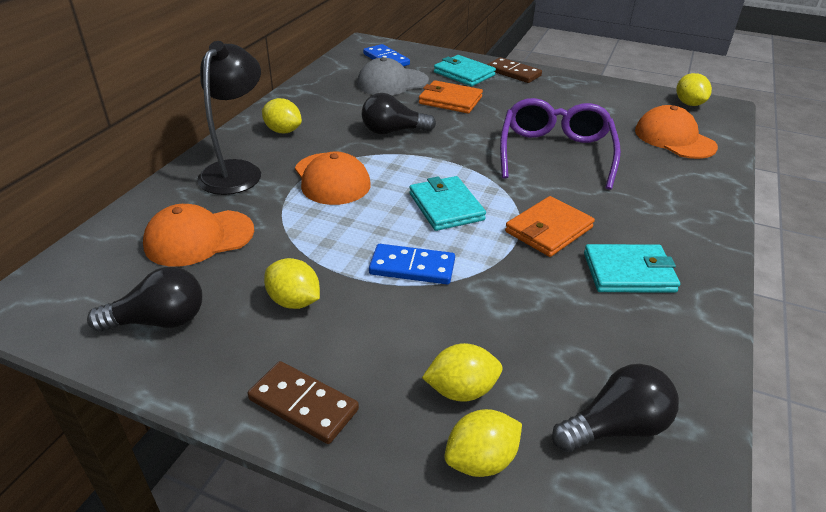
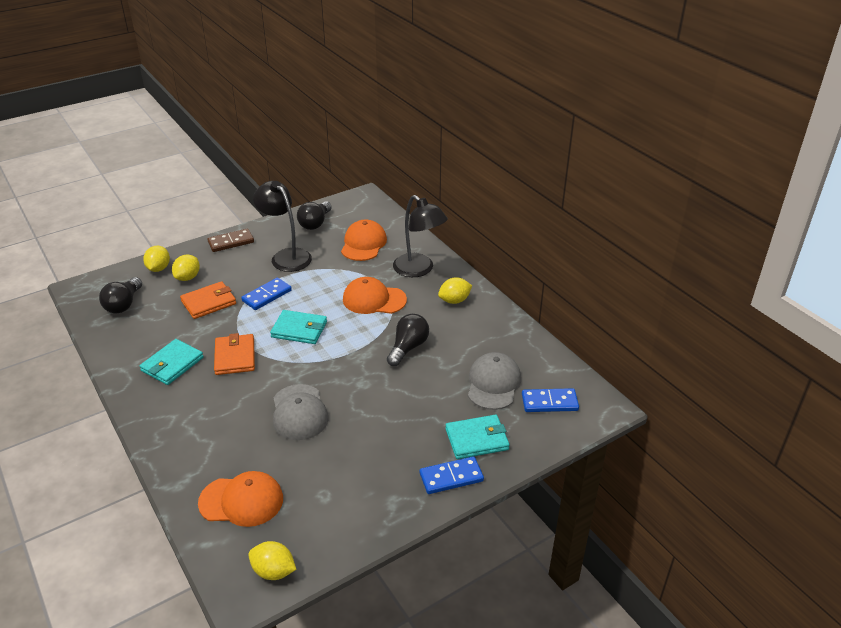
camera: 125 degrees right, 0 degrees up
(294, 301) = (286, 256): yellow lemon -> black lamp
(450, 100) = (430, 401): orange wallet -> orange wallet (209, 302)
(513, 73) = (451, 477): brown domino -> blue domino
(555, 153) = (299, 412): purple glasses -> grey cap

